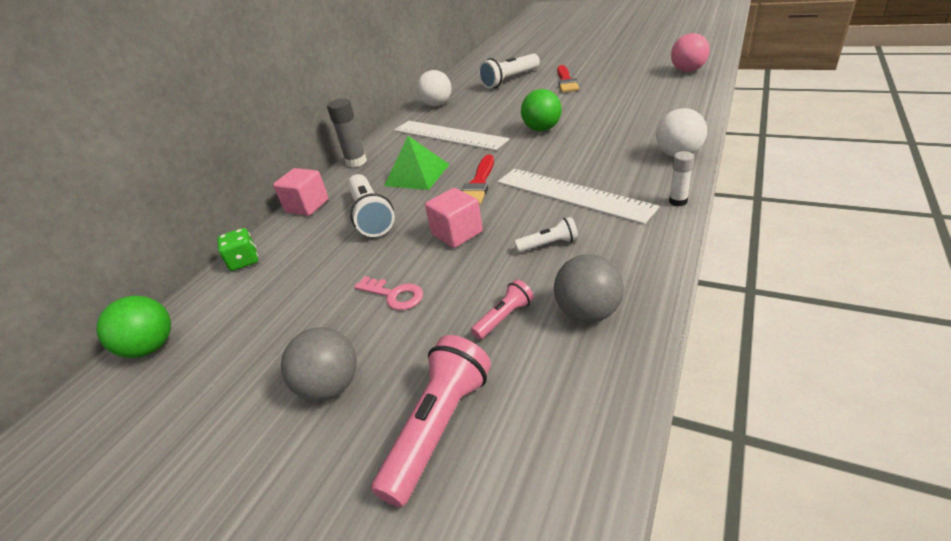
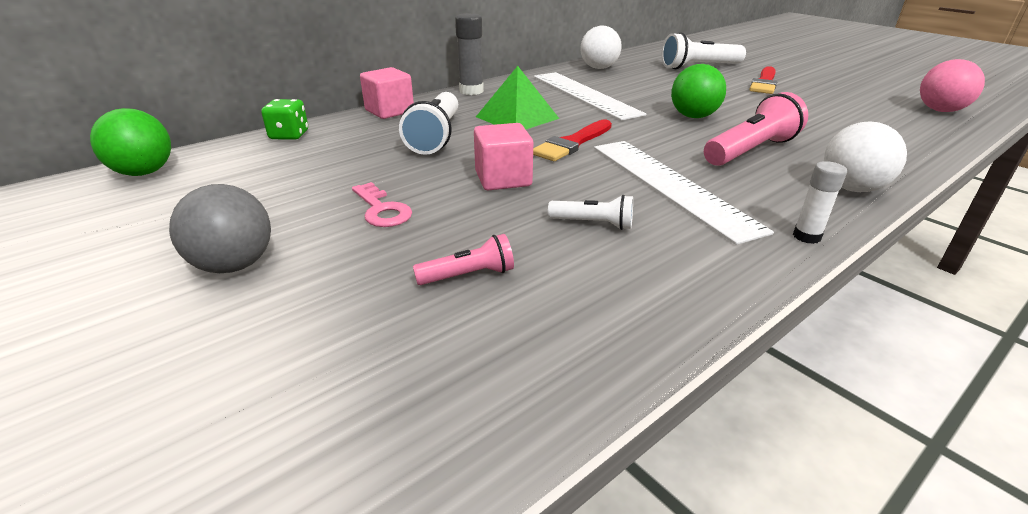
camera: 20 degrees right, 5 degrees down
(438, 427) = (283, 353): pink flashlight -> pink flashlight (750, 151)
(588, 312) = (571, 311): grey ball -> none

